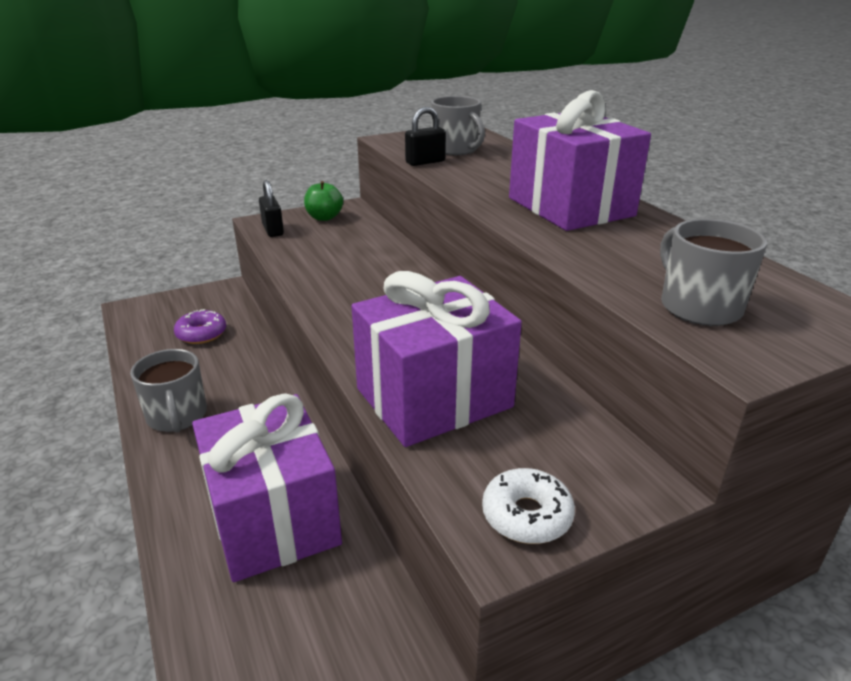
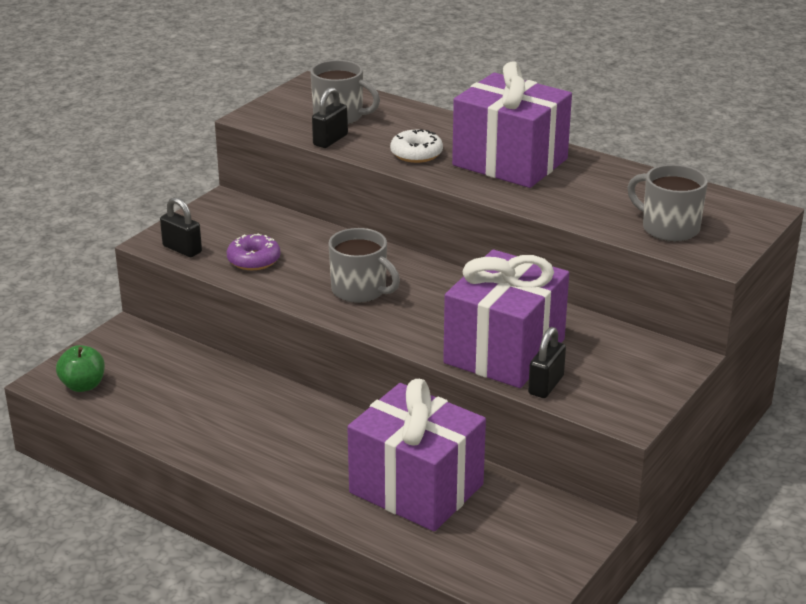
camera: 30 degrees left, 0 degrees up
(177, 416) = (244, 453): grey mug -> grey mug (360, 290)
(201, 334) = (165, 381): purple donut -> purple donut (254, 260)
(324, 217) = (215, 220): green apple -> green apple (83, 385)
(438, 455) = (546, 385): none -> black padlock
(526, 515) = (630, 399): white donut -> white donut (416, 154)

